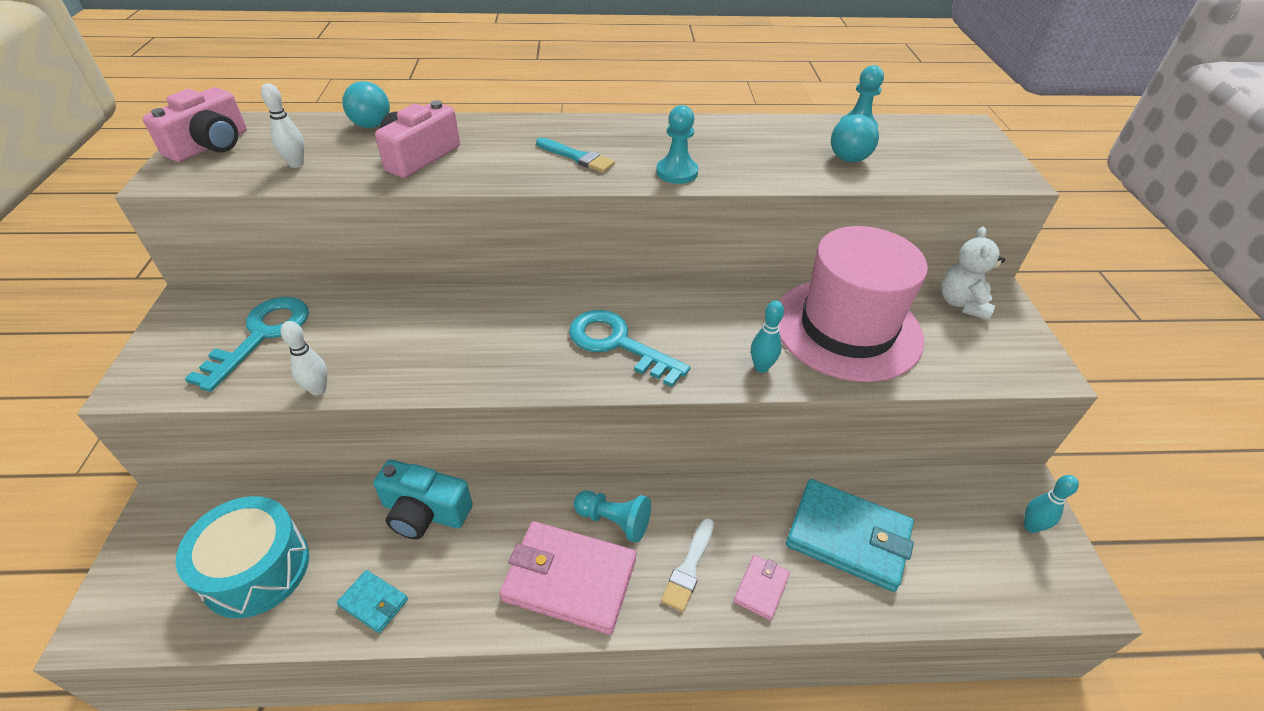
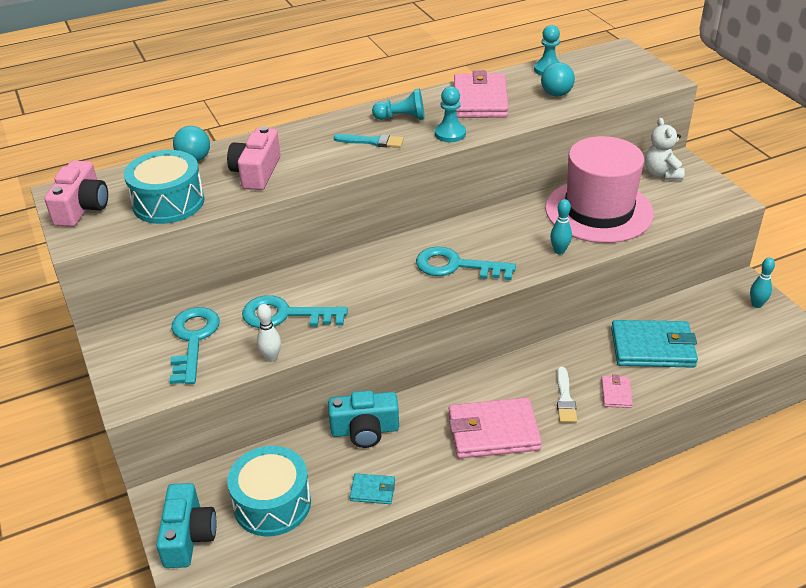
camera: 20 degrees left, 5 degrees down
(142, 573) = (188, 536): none -> turquoise camera
(296, 164) = (168, 202): white bowling pin -> turquoise drum
(379, 340) = (286, 315): none -> turquoise key
(614, 521) = (499, 390): turquoise pawn -> turquoise pawn (401, 118)
(745, 142) = (480, 100): none -> pink wallet

